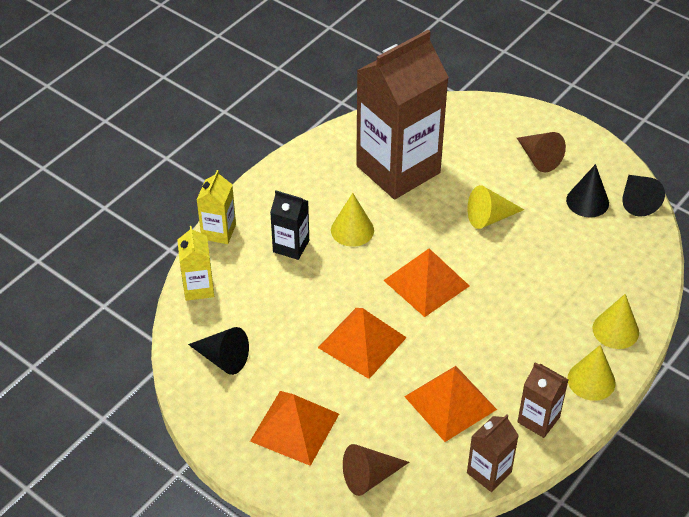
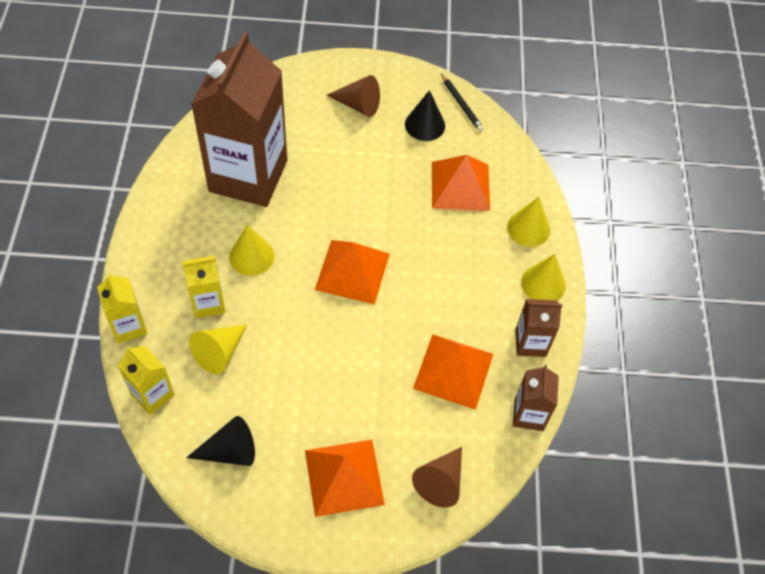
camera: 40 degrees left, 10 degrees up
(291, 246) = (208, 303): black carton -> yellow carton
(362, 342) = (340, 359): orange pyramid -> orange pyramid (460, 186)
(489, 217) = (359, 181): yellow cone -> yellow cone (219, 352)
(637, 201) = (461, 104): black cone -> black pencil

